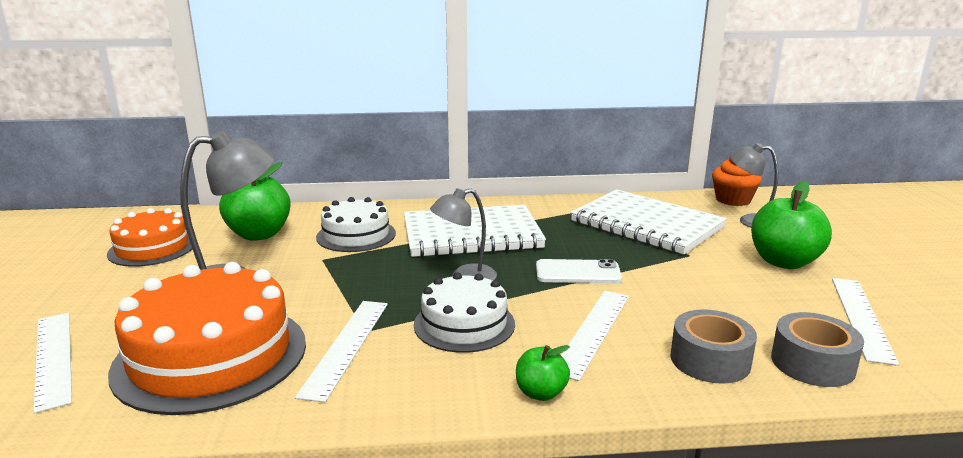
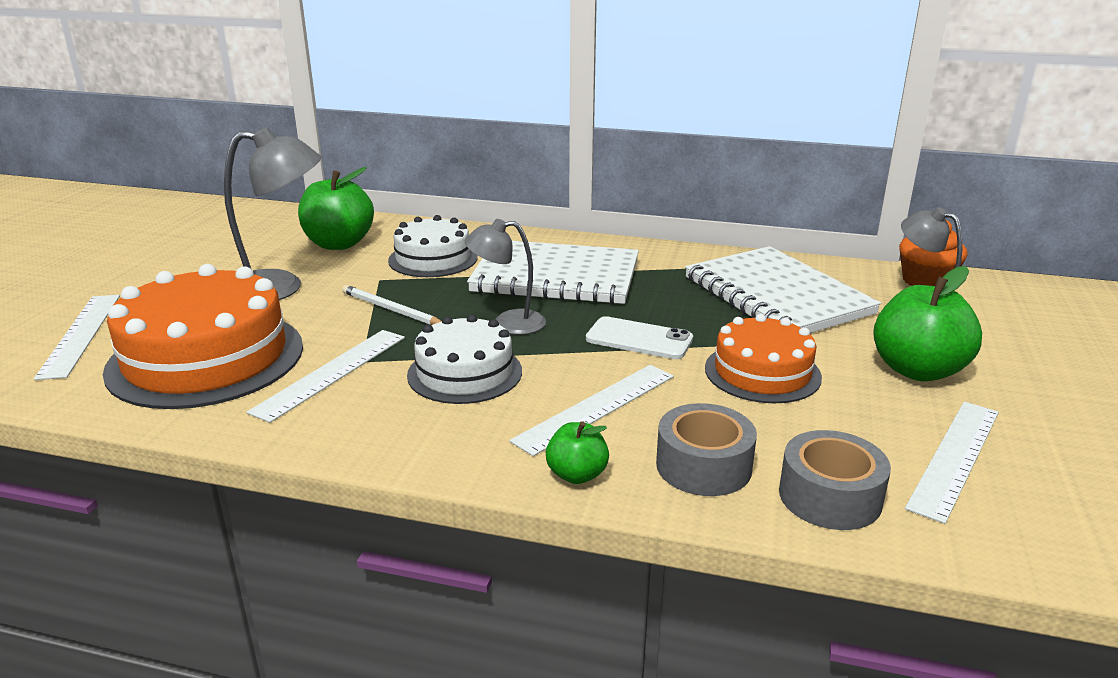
camera: 20 degrees right, 5 degrees up
(152, 248) = (232, 243): orange cake -> orange cake (762, 372)
(355, 283) = (391, 310): none -> white pencil
(541, 393) = (482, 459): green apple -> green apple (577, 475)

